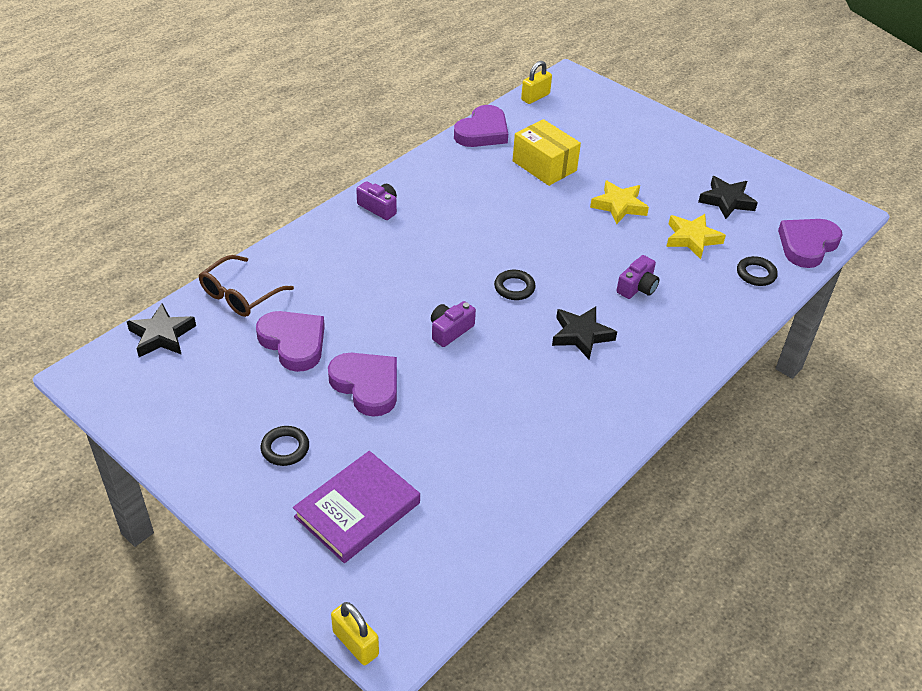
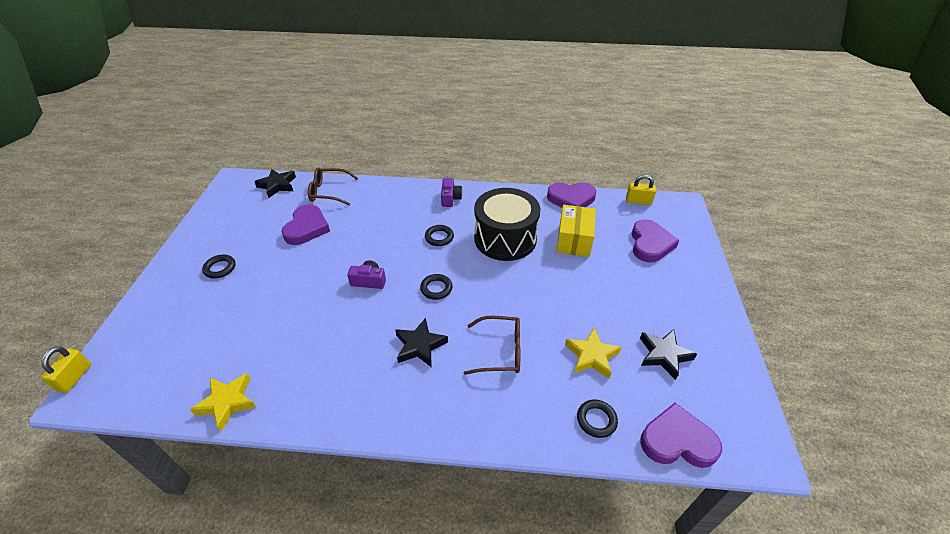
camera: 55 degrees right, 0 degrees up
(357, 510) = (185, 322): purple book -> none
(367, 385) = (292, 272): purple heart -> purple heart (650, 244)
(437, 248) = (439, 237): none -> black ring
(492, 205) = (505, 238): none -> black drum
(619, 206) = (579, 296): yellow star -> yellow star (227, 402)
(637, 287) = (501, 351): purple camera -> brown glasses

